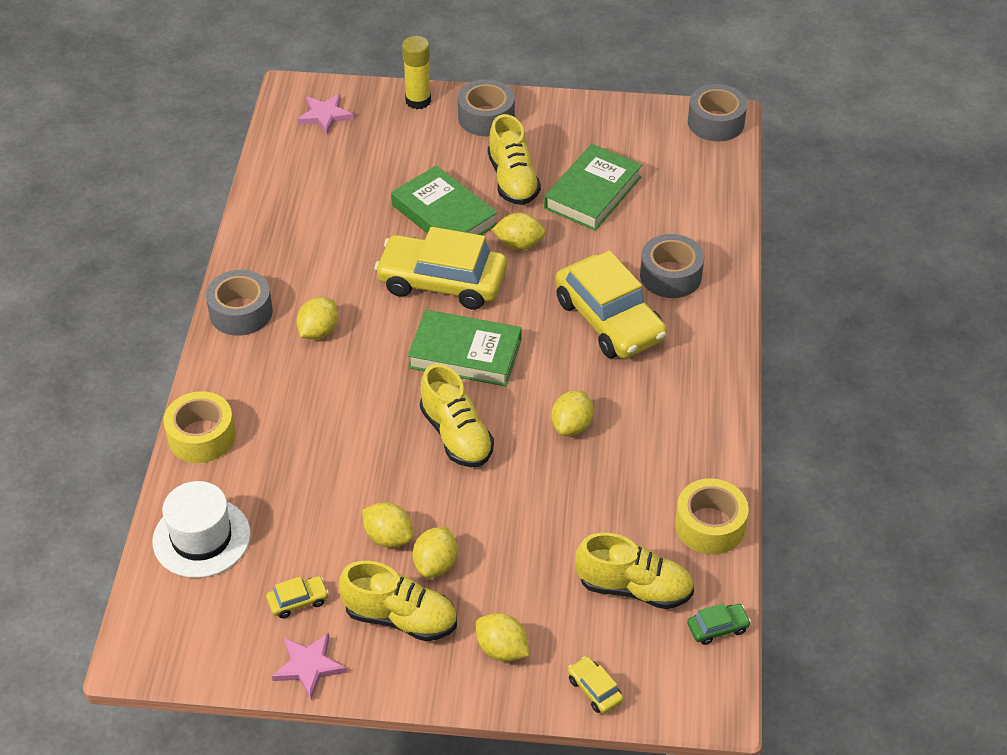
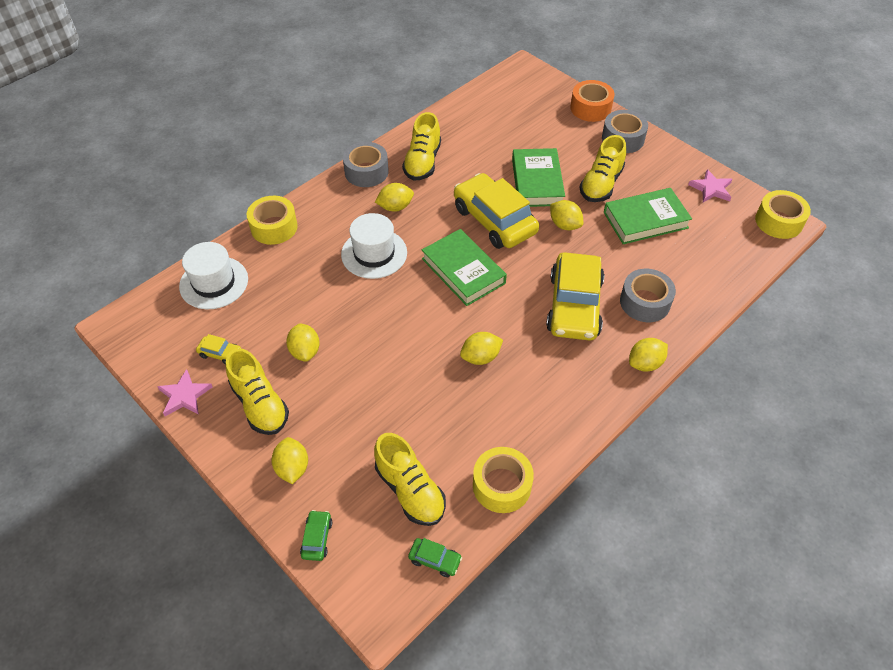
camera: 40 degrees right, 5 degrees up
(325, 116) = (527, 89): pink star -> pink star (711, 189)
(350, 394) = (374, 253): none -> white hat
(418, 101) = (590, 108): yellow glue stick -> orange tape
(435, 564) = (312, 386): yellow lemon -> yellow lemon (645, 363)
(456, 435) = (406, 316): yellow shoe -> yellow shoe (422, 162)
(594, 690) = (317, 538): yellow car -> green car
(716, 122) = (778, 221): grey tape -> yellow tape

